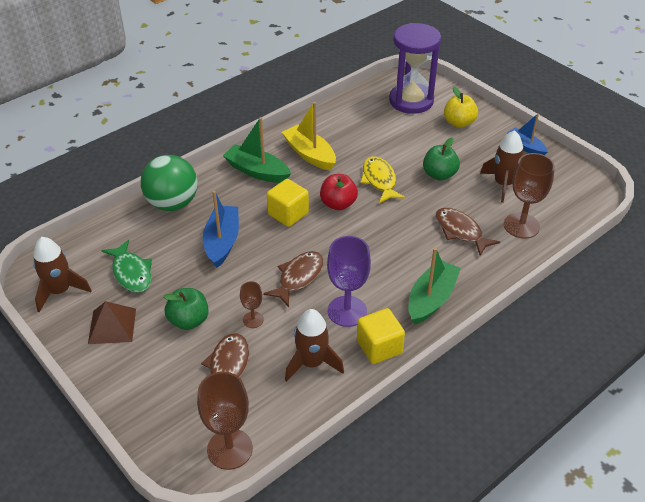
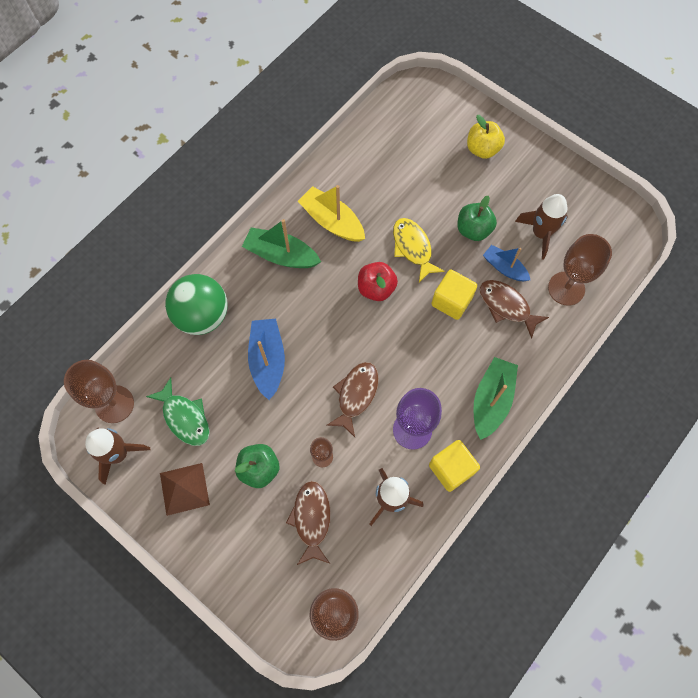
camera: 10 degrees left, 25 degrees up
(70, 254) = (114, 404): none -> brown goblet
(288, 214) = (327, 310): yellow cube -> yellow cube (451, 301)
(411, 101) = (426, 122): purple hourglass -> none
(525, 147) = (557, 175): blue boat -> blue boat (504, 268)

